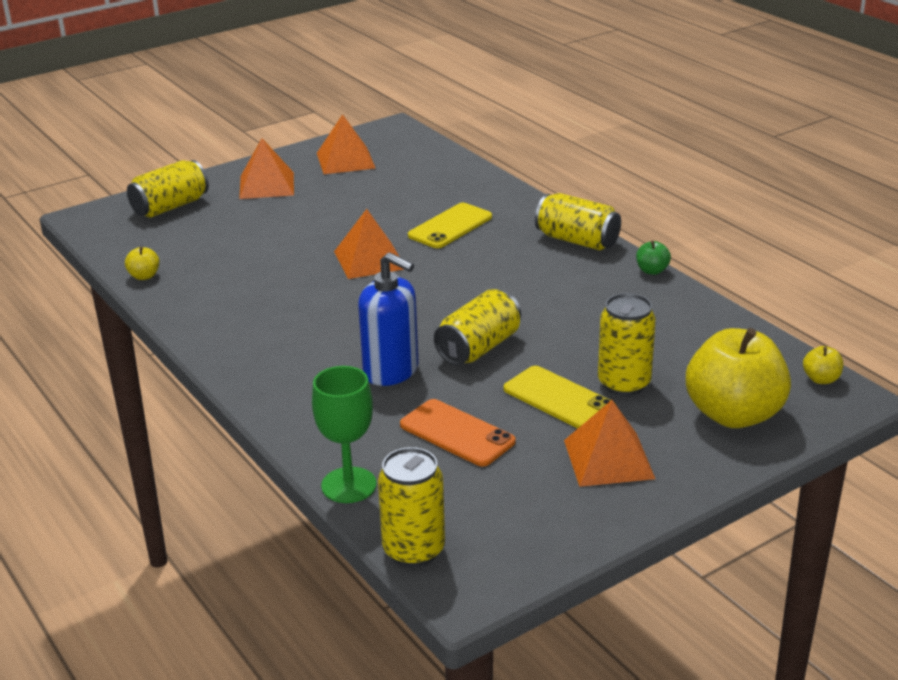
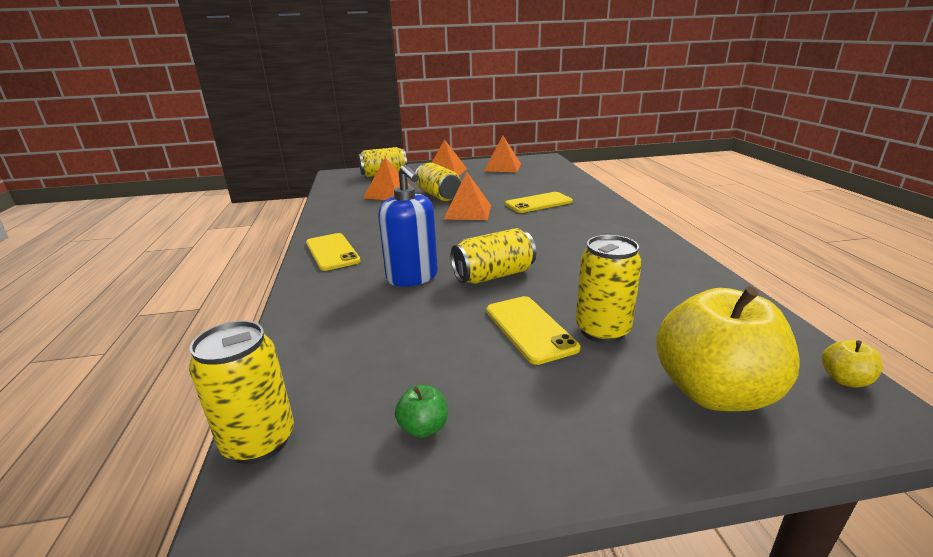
camera: 25 degrees right, 5 degrees down
(144, 276) = (329, 200): yellow apple -> none
(255, 360) = (332, 252): none -> yellow phone
(349, 485) = (283, 356): green goblet -> none
(457, 433) = (414, 336): orange phone -> none
(577, 240) = (627, 223): yellow can -> yellow can (438, 195)
(608, 459) = (537, 402): orange pyramid -> orange pyramid (388, 193)
(652, 271) = (681, 250): green apple -> green apple (423, 428)

